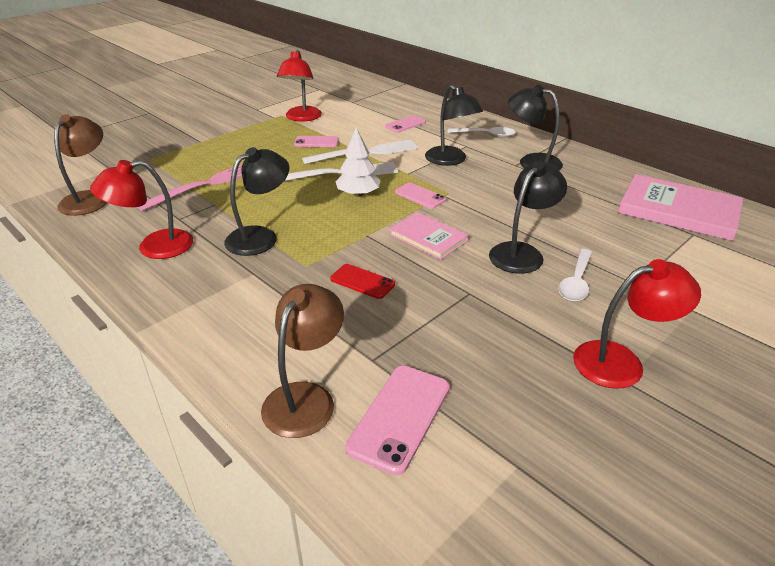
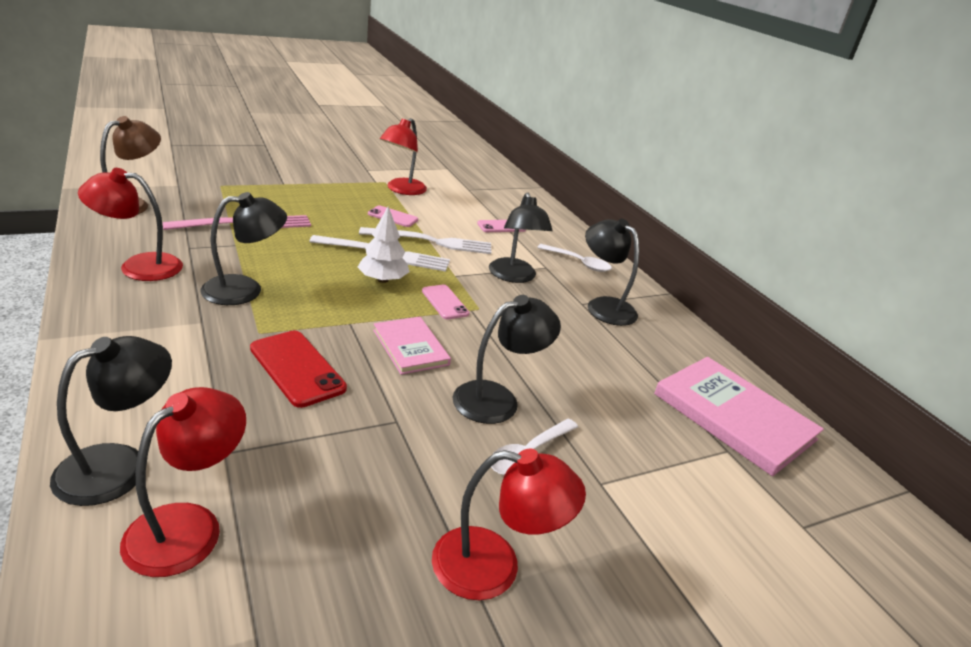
camera: 15 degrees right, 5 degrees down
(305, 398) = (119, 465): brown lamp -> black lamp
(362, 281) = (297, 368): red phone -> red phone, size x1.58
(400, 417) = (189, 525): pink phone -> red lamp

